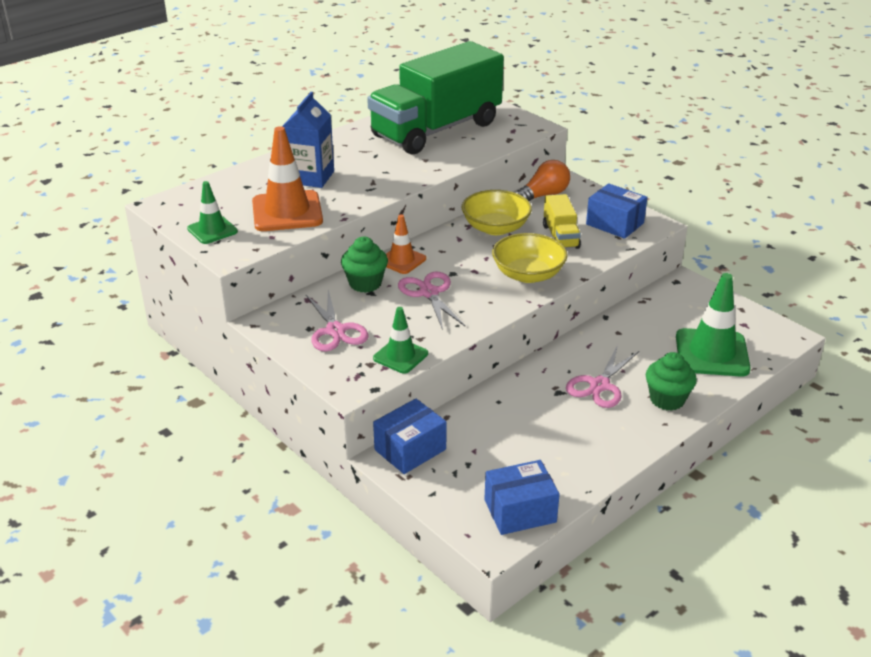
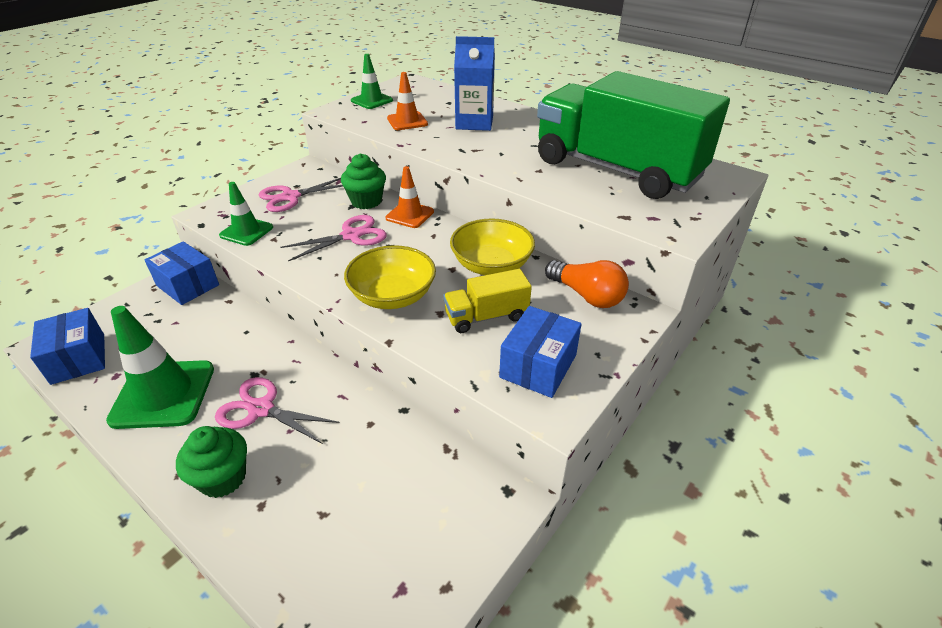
camera: 80 degrees right, 5 degrees up
(287, 212) = (407, 121): orange traffic cone -> orange traffic cone, size x0.58
(712, 353) = (322, 536): green traffic cone -> green traffic cone (163, 394)

